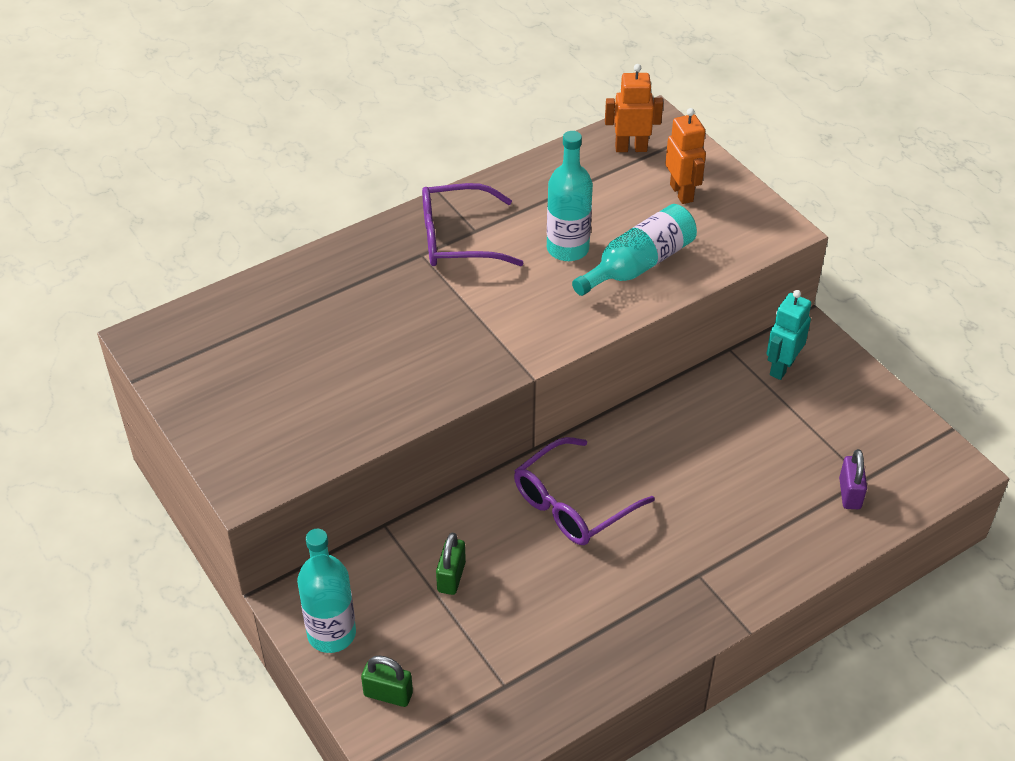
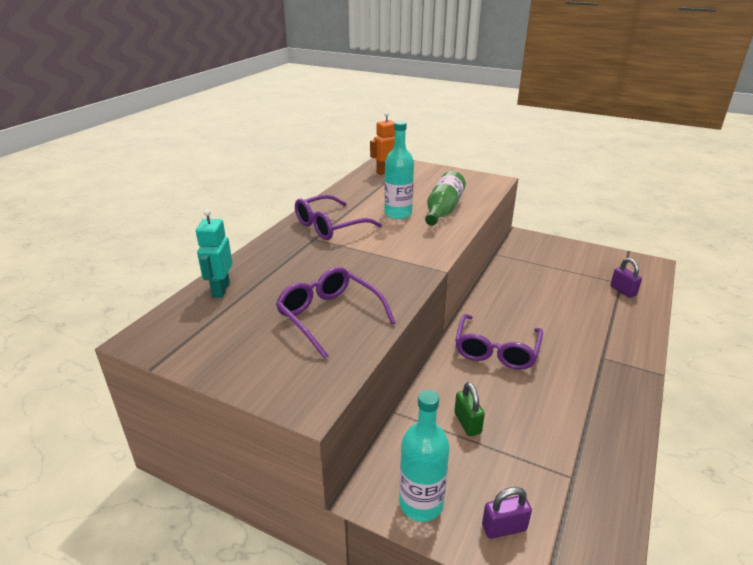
camera: 30 degrees left, 15 degrees down
(344, 389) = (329, 316): none -> purple glasses
(388, 694) = (504, 528): green padlock -> purple padlock
(639, 264) = (443, 209): turquoise bottle -> green bottle
(682, 193) = (431, 180): orange robot -> none
(781, 367) = (527, 253): turquoise robot -> turquoise robot (220, 290)

